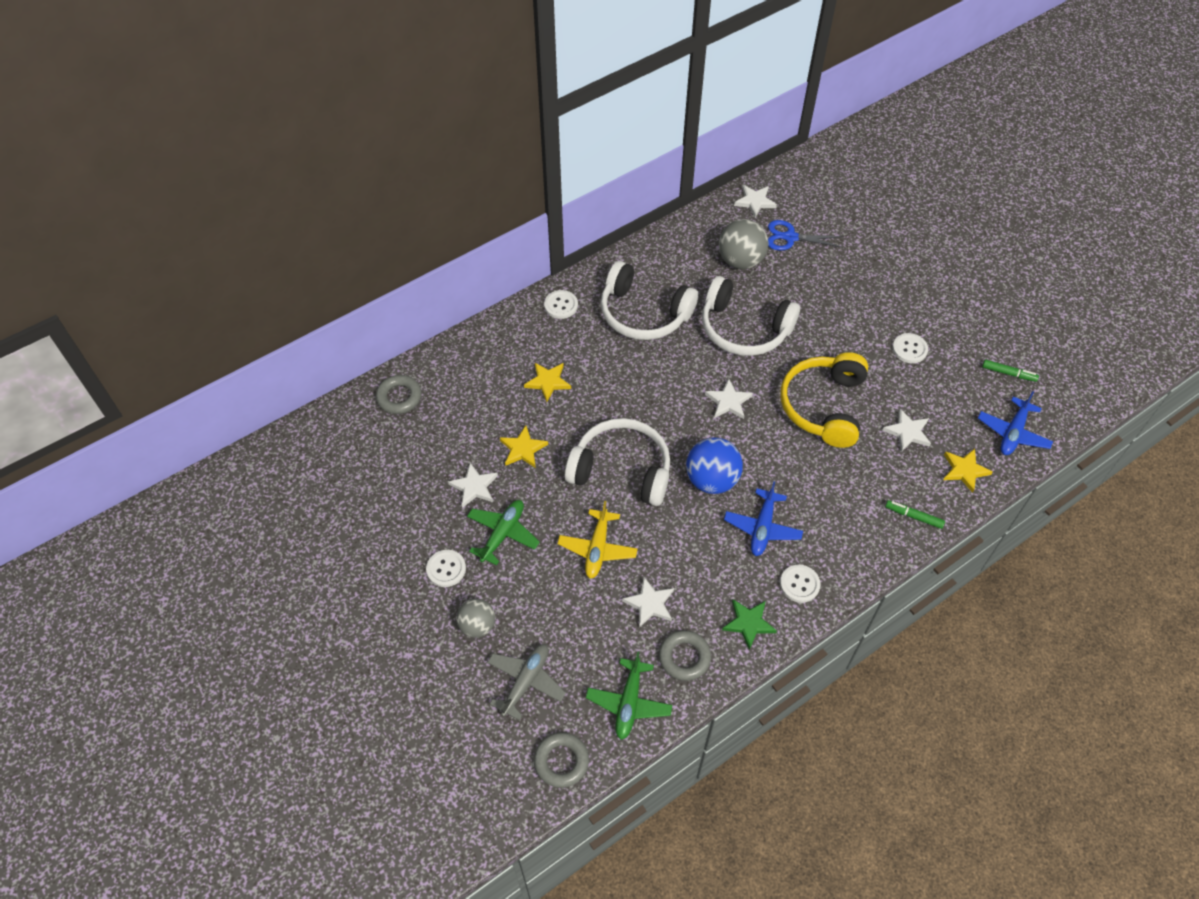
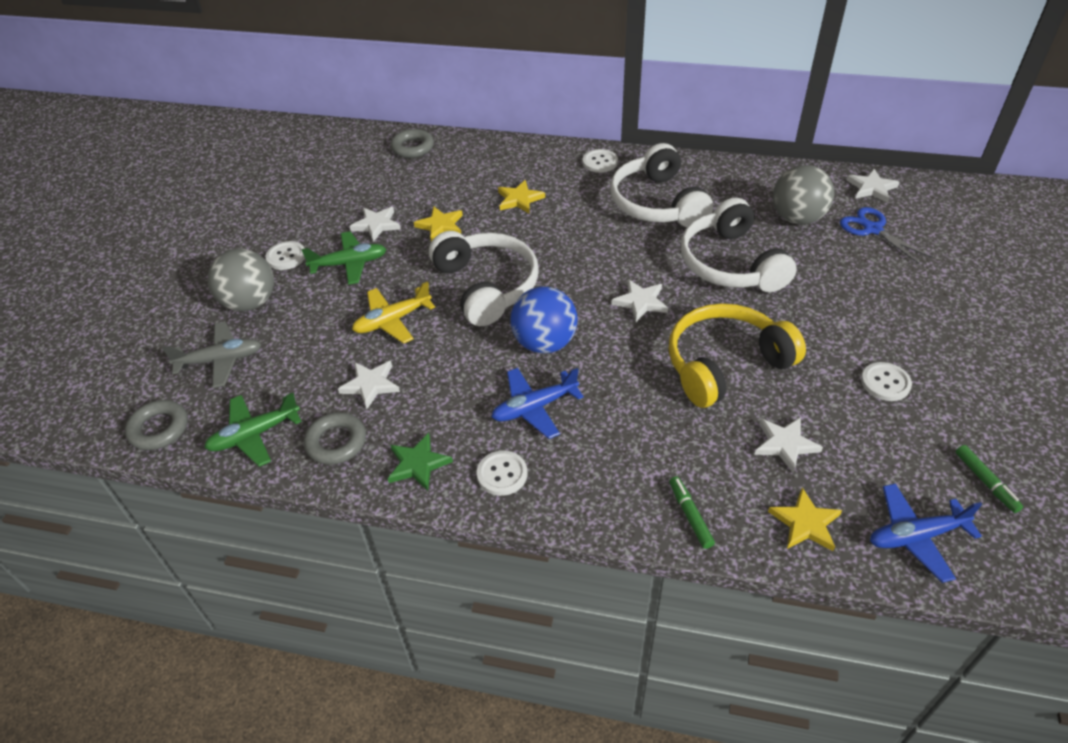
camera: 50 degrees right, 10 degrees down
(477, 625) = (250, 303): grey ball -> grey ball, size x1.56

